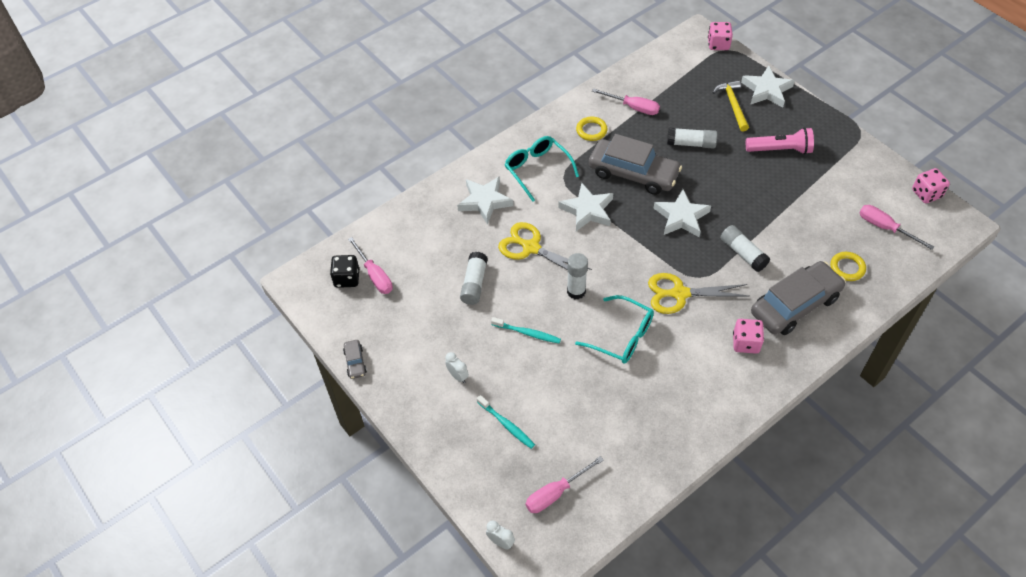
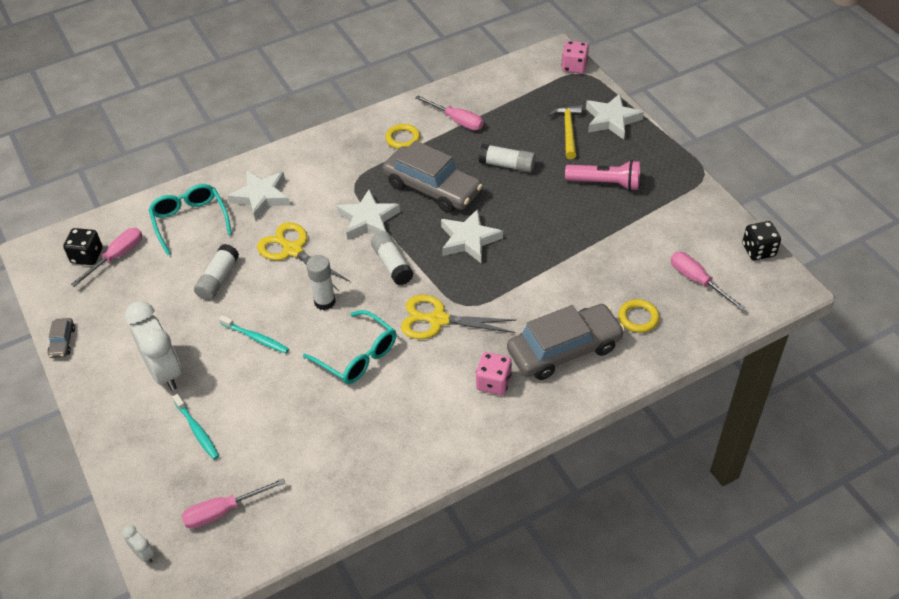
camera: 10 degrees right, 5 degrees down
(375, 275) = (117, 256): pink screwdriver -> pink screwdriver turned 120 degrees counterclockwise
(458, 376) = (164, 372): white clock -> white clock, size x2.29
(537, 169) = (329, 171): turquoise glasses -> turquoise glasses (190, 221)
(743, 253) = (524, 287): white glue stick -> white glue stick (392, 264)
(926, 194) = (758, 250): pink dice -> black dice

